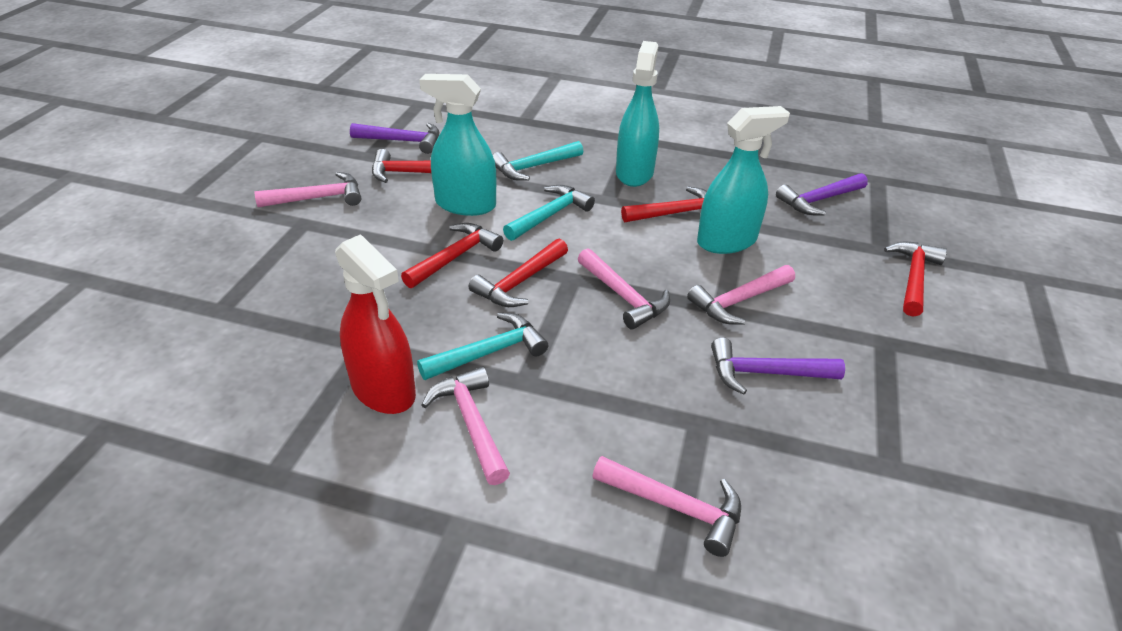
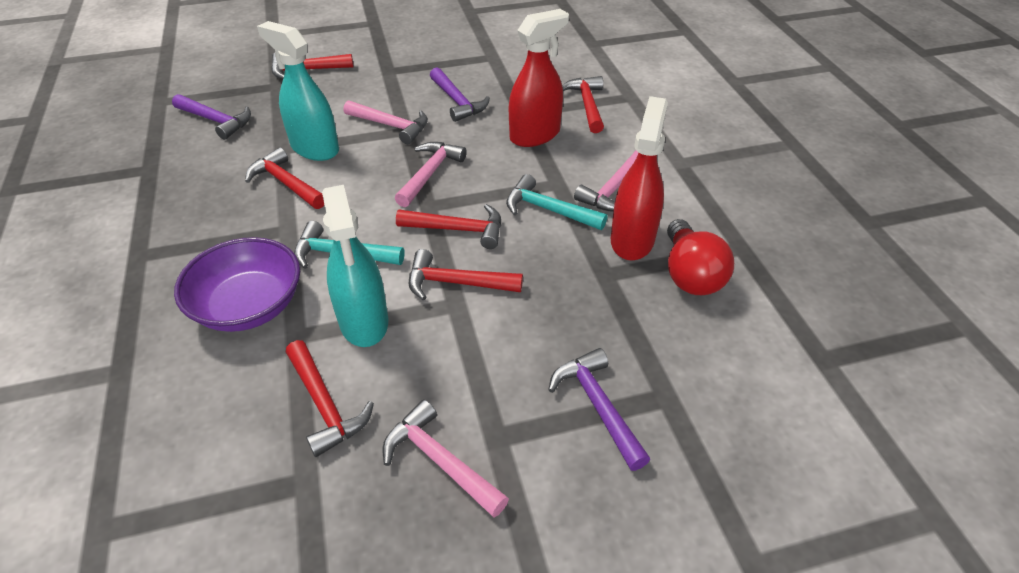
camera: 120 degrees left, 5 degrees up
(294, 404) = (690, 274): none -> red light bulb
(403, 141) = (244, 468): purple hammer -> purple hammer (598, 406)
(534, 167) = (249, 306): turquoise hammer -> purple bowl
(634, 173) = (222, 230): turquoise spray bottle -> none
(636, 410) = (535, 135): none -> red spray bottle
(675, 507) = (587, 105): pink hammer -> red hammer

